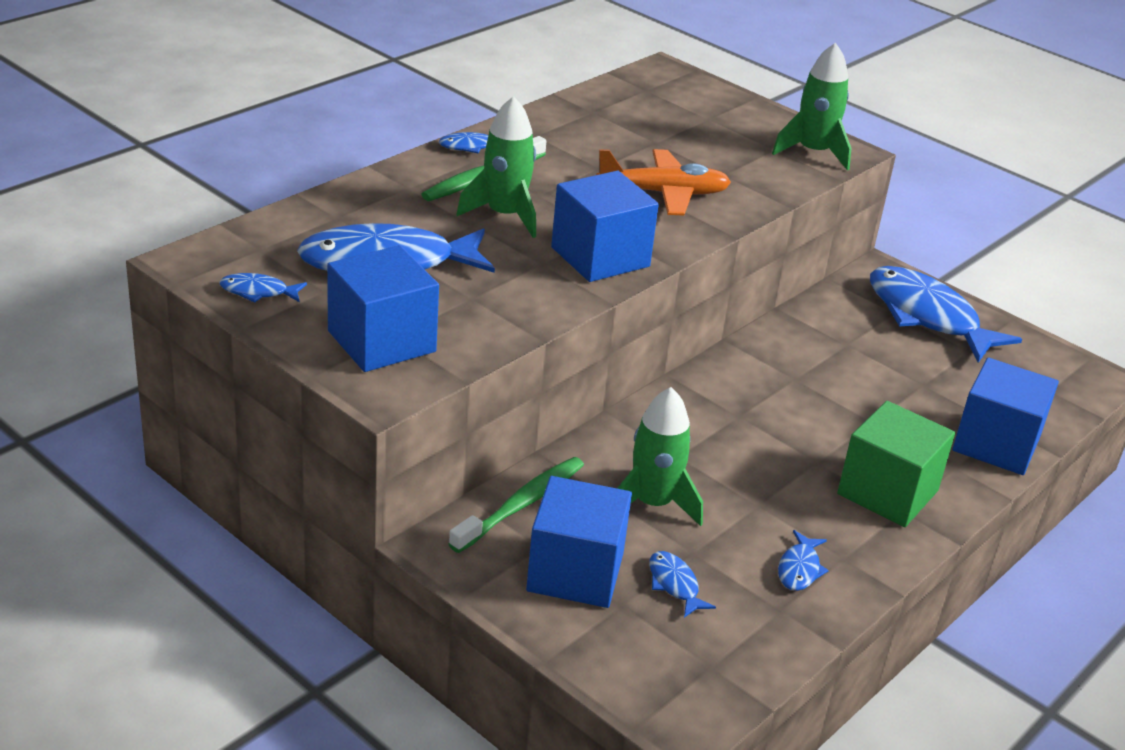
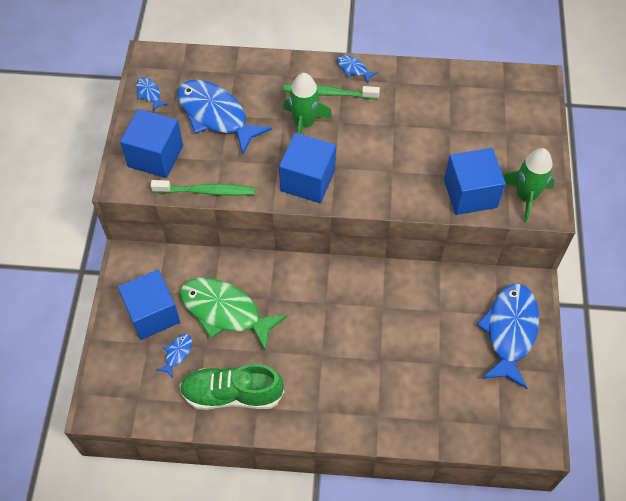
camera: 55 degrees right, 25 degrees up
(521, 505) = (178, 267): green toothbrush -> green toothbrush (206, 191)
(653, 503) = (225, 311): green rocket -> green fish
(663, 193) = (398, 165): orange plane -> none
(799, 569) = (232, 394): blue fish -> green shoe
(887, 492) = (326, 398): green cube -> none
(996, 444) = (418, 424): blue cube -> blue cube (470, 193)

